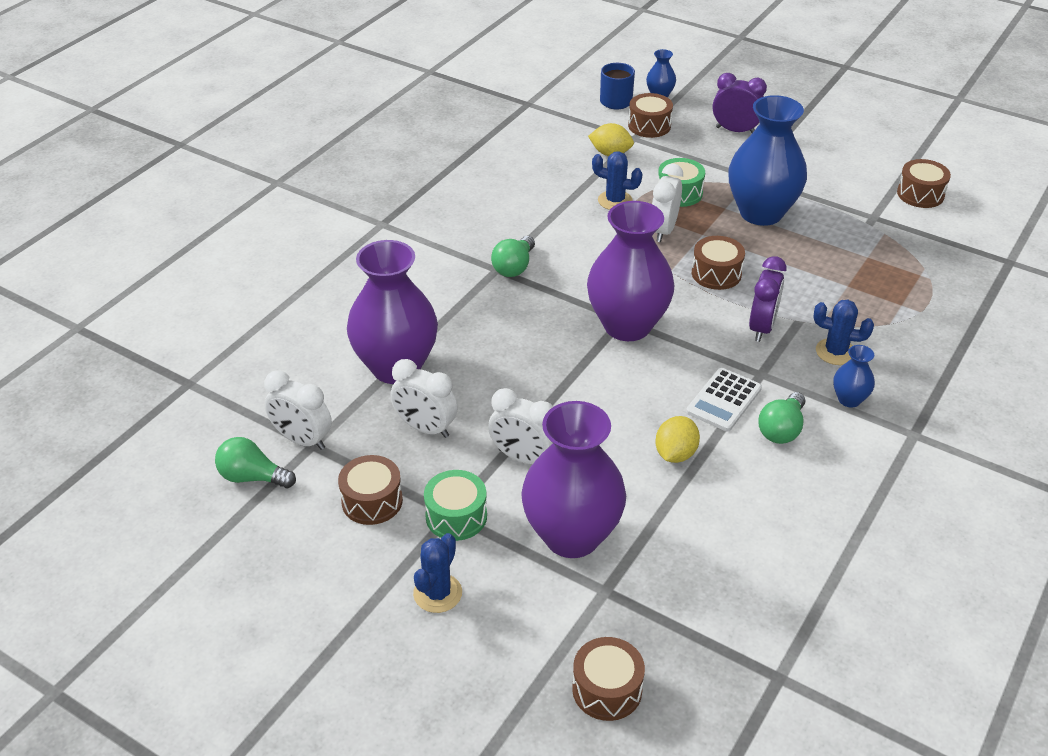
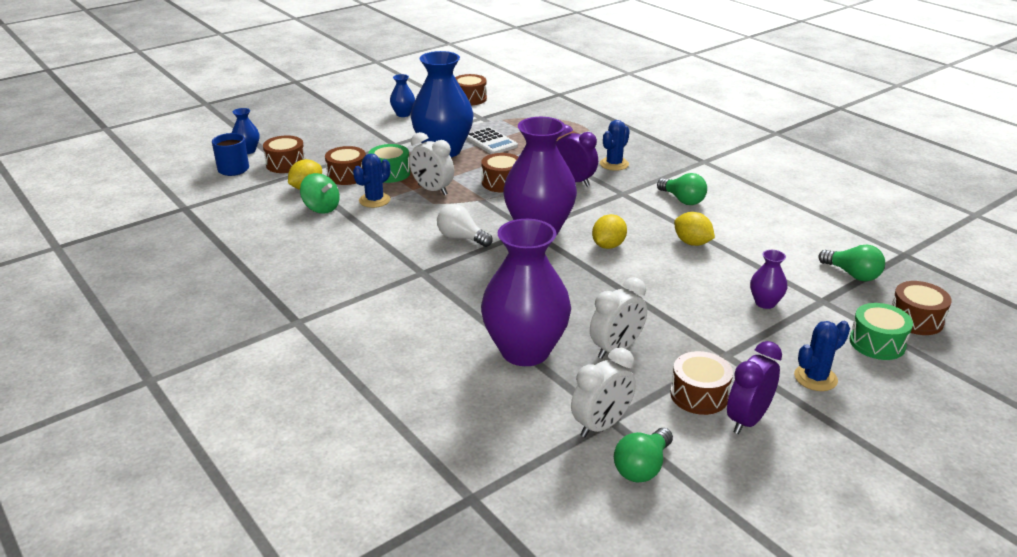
camera: 70 degrees left, 10 degrees down
(437, 593) = (815, 378): blue cactus -> blue cactus turned 75 degrees counterclockwise
(456, 516) = (730, 352): green drum -> green drum (877, 343)
(514, 267) = (426, 263): green light bulb -> green light bulb (852, 274)
(523, 457) = (672, 307): white clock -> none
(572, 536) = (765, 303): purple vase -> purple vase, size x0.44
(576, 276) = (461, 238): none -> white light bulb
(577, 174) = (321, 208): none -> green spinning top
(625, 385) = (608, 245): none -> yellow lemon
(654, 168) = (347, 175): none -> brown drum
(724, 400) = (644, 212): white calculator -> white calculator (491, 142)
(735, 130) = (331, 135): purple clock -> purple clock (747, 420)
(849, 399) = (663, 172): blue vase -> blue vase (403, 114)

